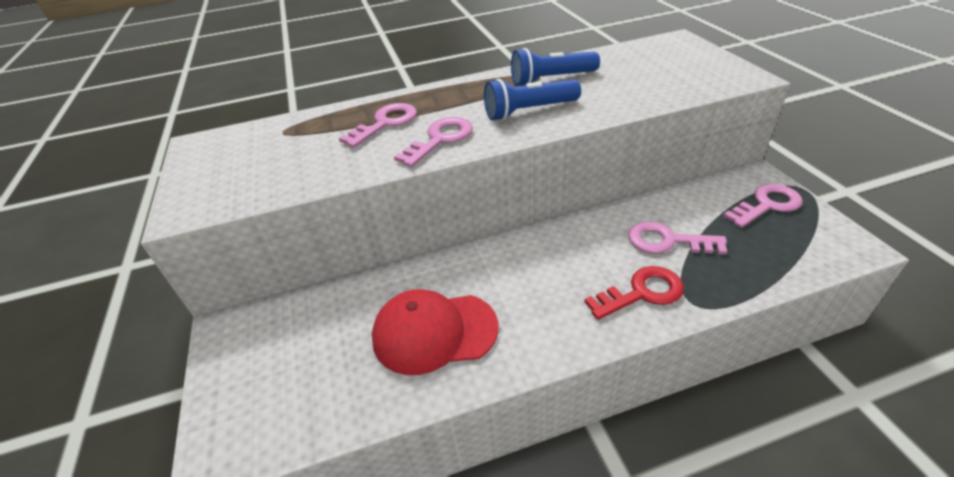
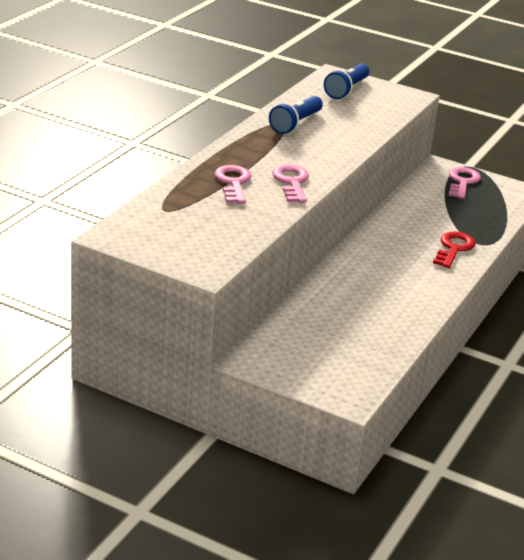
camera: 50 degrees left, 10 degrees down
(434, 332) = (376, 308): red cap -> none
(529, 111) = (317, 150): blue flashlight -> blue flashlight (346, 90)
(667, 241) = (435, 219): pink key -> none

